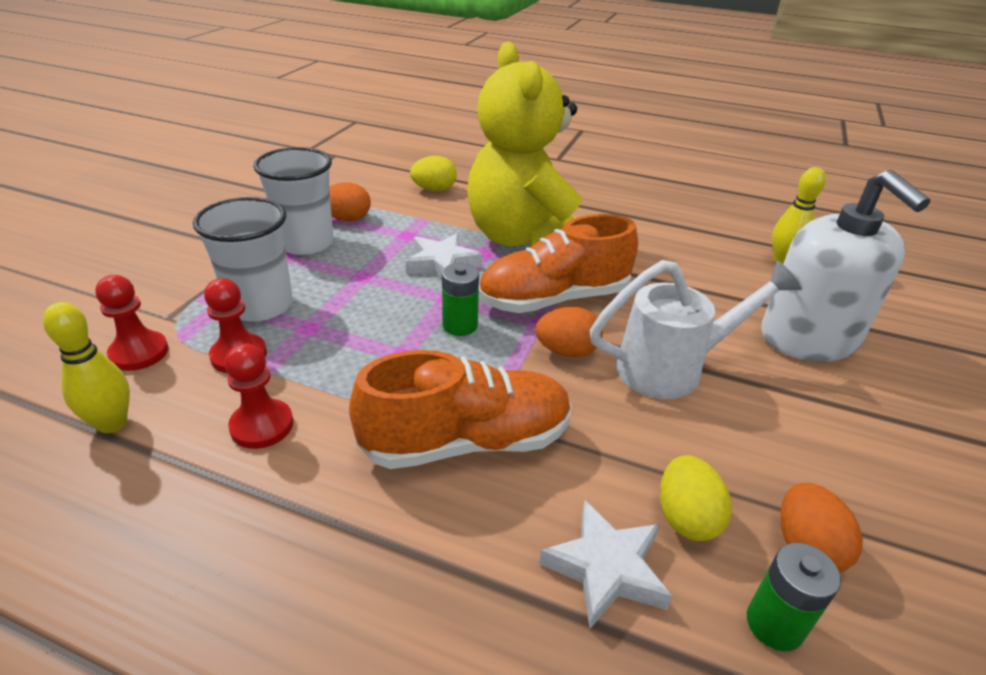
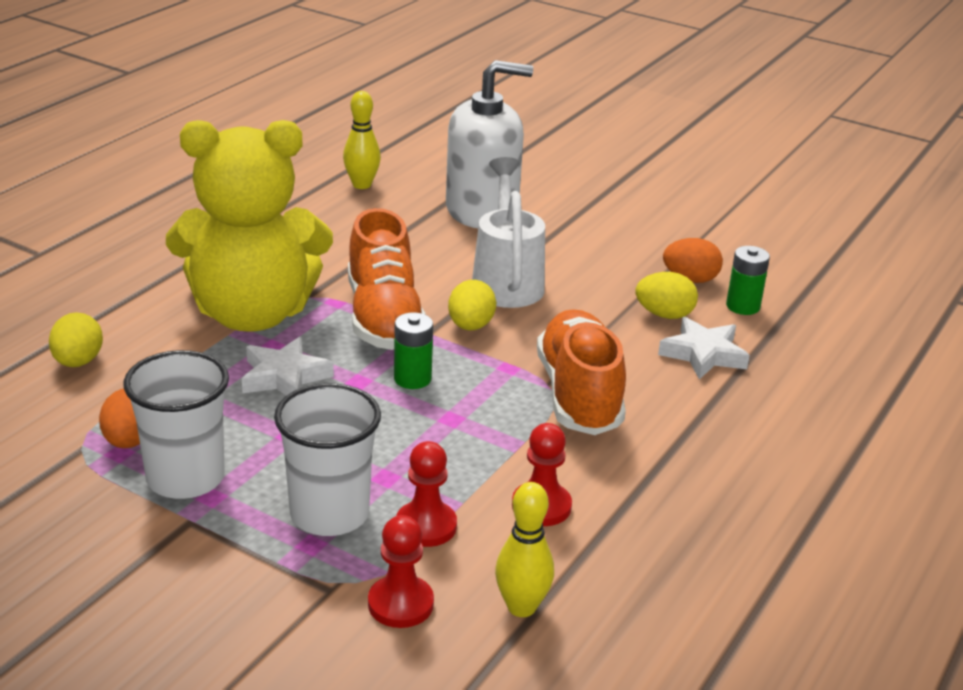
camera: 80 degrees left, 5 degrees down
(567, 351) = (470, 326): orange egg -> yellow egg

